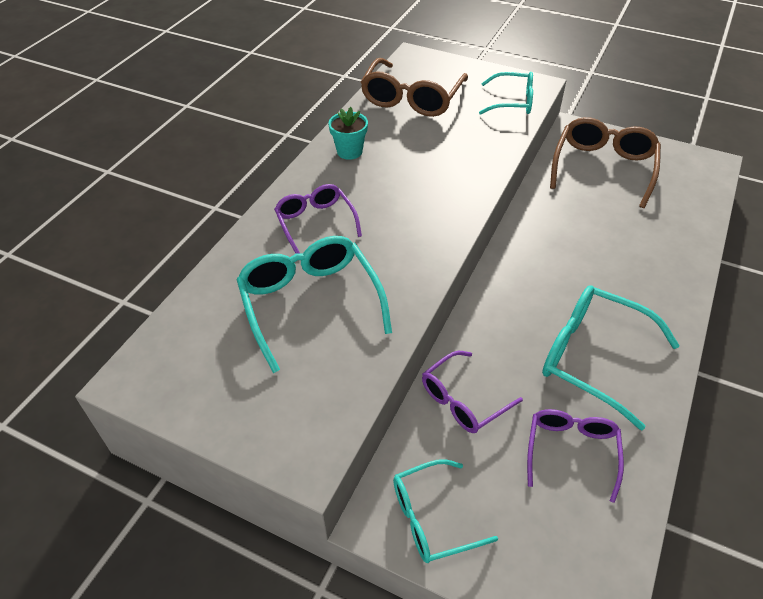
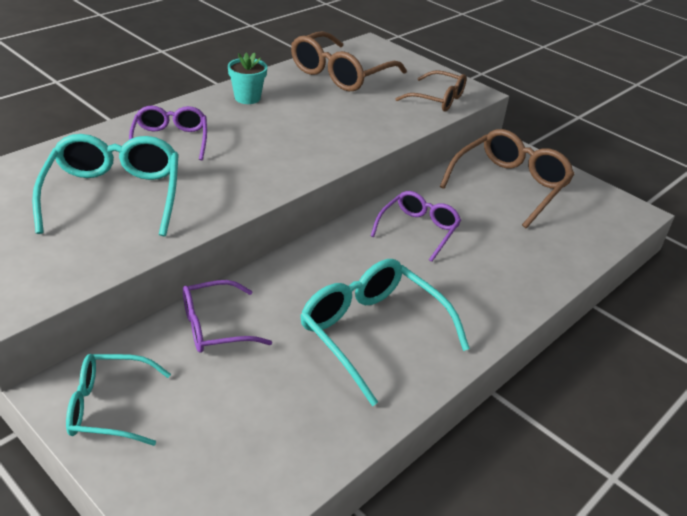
camera: 15 degrees right, 10 degrees down
(513, 102) = (438, 99): turquoise glasses -> brown glasses
(571, 451) = (287, 400): purple glasses -> purple glasses (418, 230)

